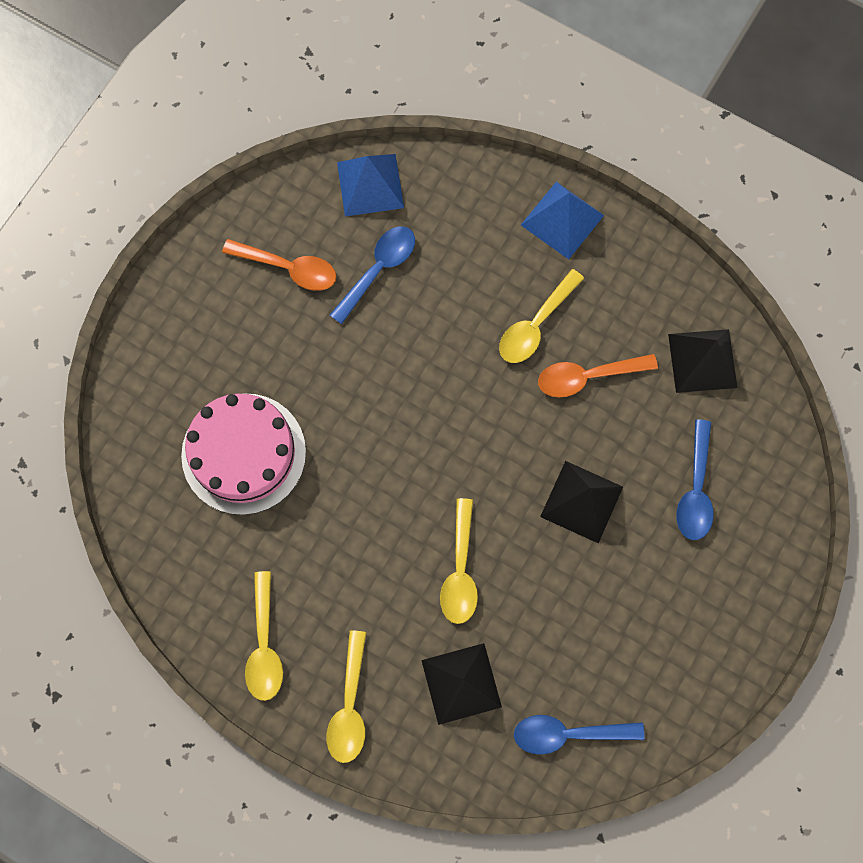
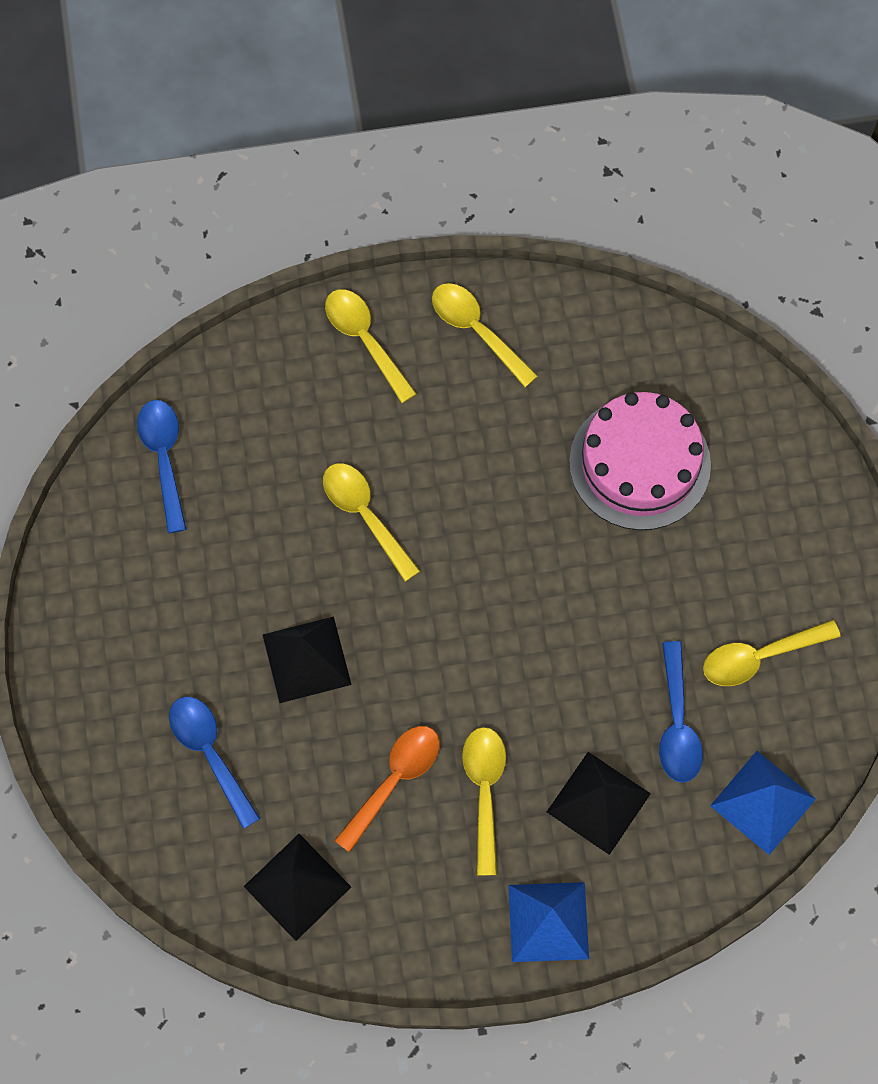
camera: 140 degrees right, 5 degrees down
(288, 268) = (759, 657): orange spoon -> yellow spoon
(461, 683) = (287, 427): black pyramid -> black pyramid (598, 802)
(568, 733) = (164, 458): blue spoon -> blue spoon turned 60 degrees counterclockwise

